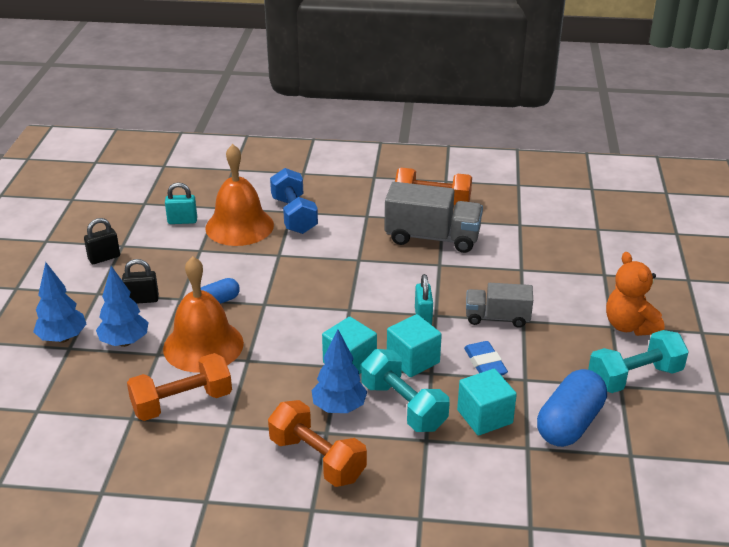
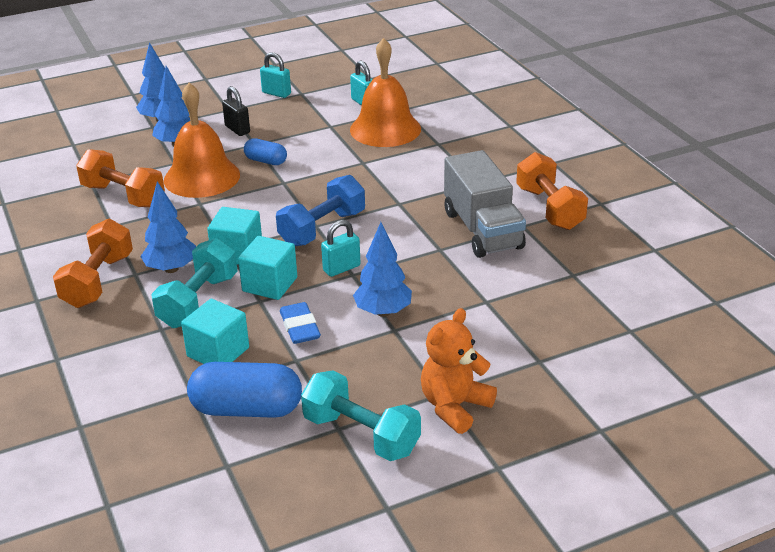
camera: 60 degrees right, 0 degrees up
(104, 258) = (276, 93): black padlock -> turquoise padlock
(294, 215) = (433, 147): blue dumbbell -> blue dumbbell (322, 229)
(485, 364) = (300, 327): blue eraser -> blue eraser turned 60 degrees counterclockwise
(497, 317) = (383, 312): grey truck -> blue tree

